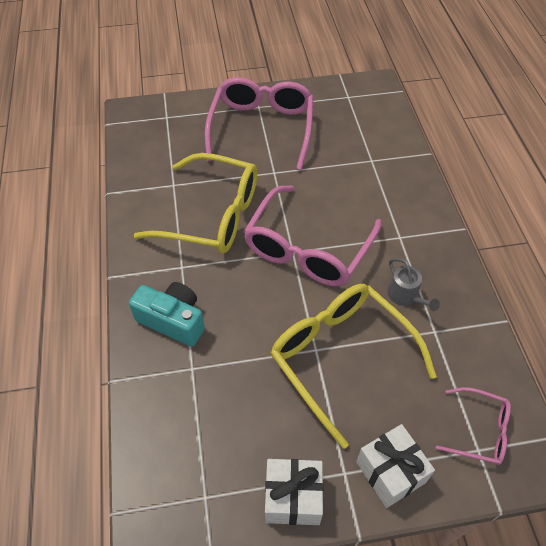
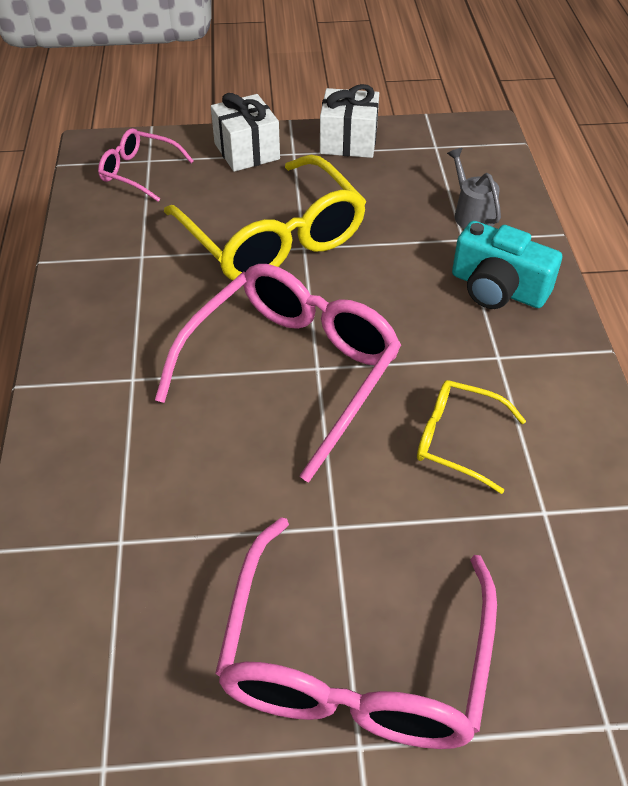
camera: 175 degrees left, 5 degrees down
(212, 215) = (457, 440): yellow glasses -> yellow glasses, size x0.50
(405, 296) = (161, 296): grey watering can -> grey watering can (471, 214)

